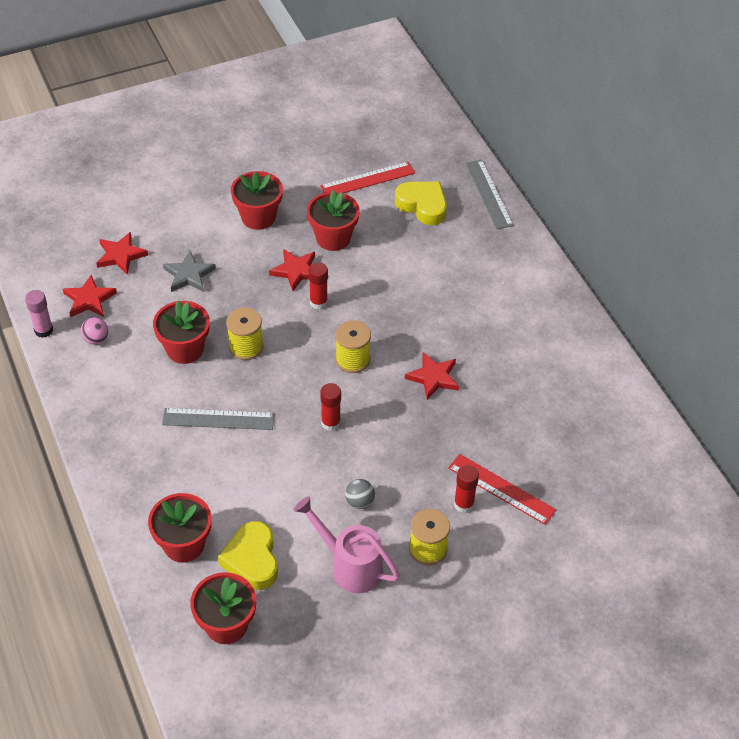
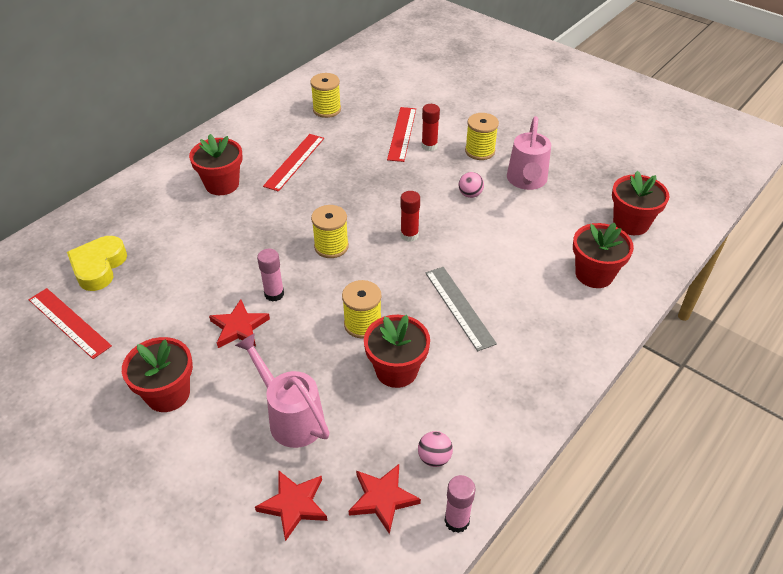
camera: 115 degrees left, 5 degrees down
(189, 275) = (291, 417): grey star -> pink watering can
(252, 560) = (569, 231): yellow heart -> none
(318, 302) = (274, 294): red glue stick -> pink glue stick
(333, 238) = (176, 317): red flower pot -> red flower pot (222, 184)
(359, 502) = (470, 194): grey ball -> pink ball
(433, 377) = (320, 194): red star -> none
(489, 194) = (65, 227): grey ruler -> none
(499, 375) = (294, 162): none -> red ruler
(586, 437) = (327, 110): none -> yellow spool

